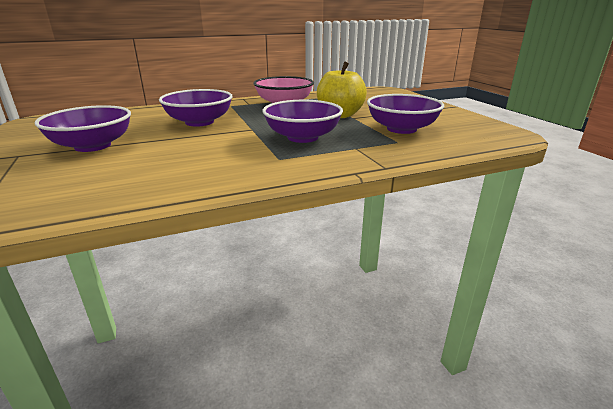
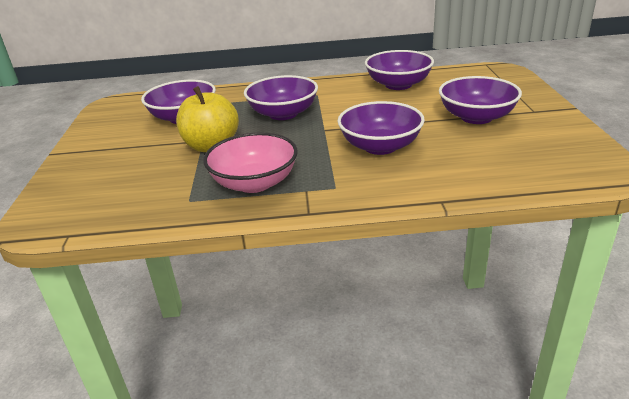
camera: 160 degrees left, 5 degrees up
(164, 178) = (398, 85): none -> purple bowl

